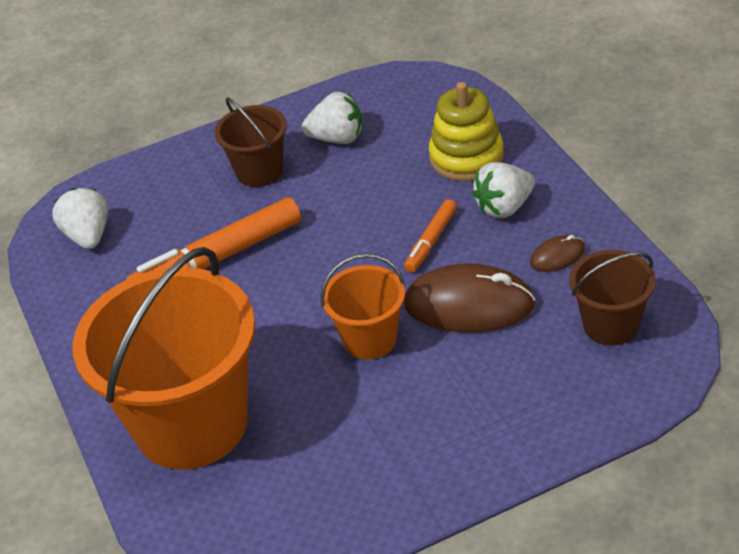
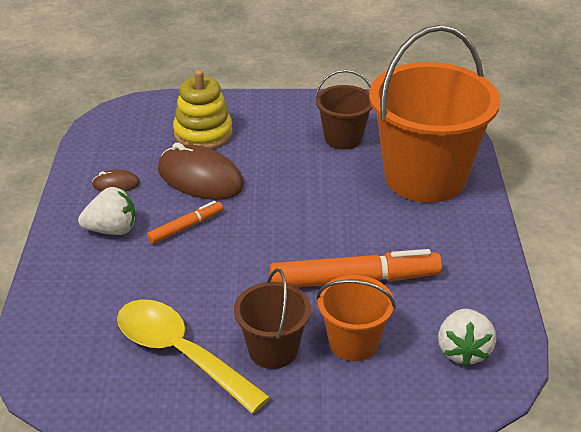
camera: 160 degrees left, 5 degrees down
(337, 138) = (180, 353): white strawberry -> yellow spoon
(370, 339) = (280, 182): orange bucket -> orange bucket (353, 343)
(466, 157) = (95, 282): yellow stacking toy -> yellow stacking toy (203, 134)
(611, 325) = (132, 137): brown bucket -> brown bucket (343, 138)

